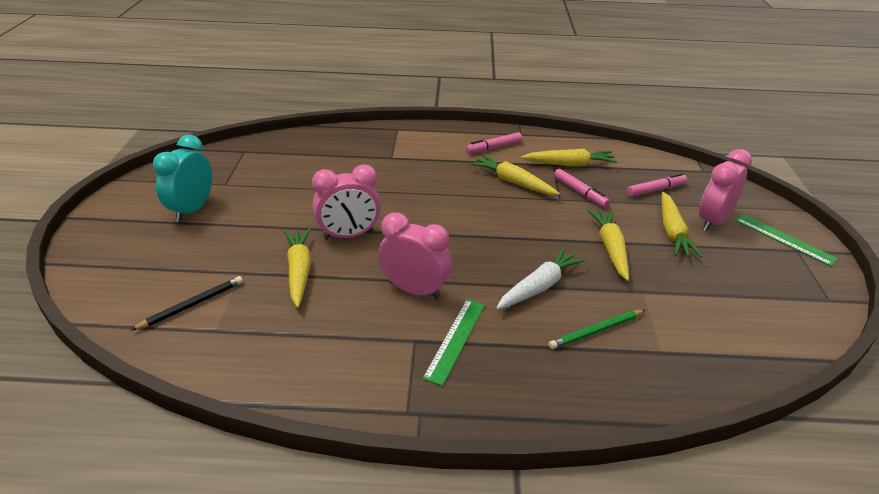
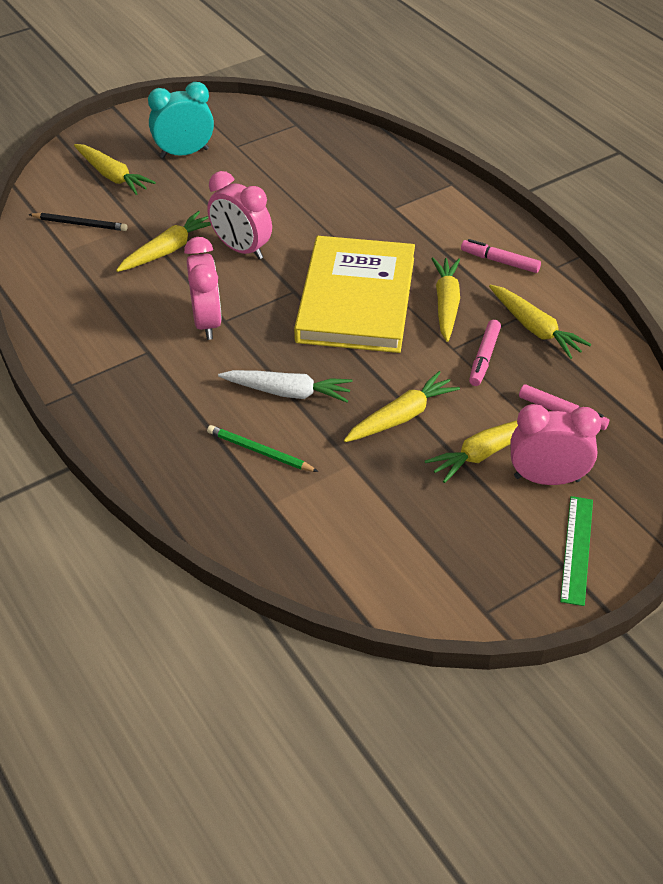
camera: 55 degrees right, 10 degrees up
(157, 258) = (112, 176): none -> yellow carrot
(455, 339) = (169, 373): green ruler -> none
(469, 212) = (356, 299): none -> yellow book

